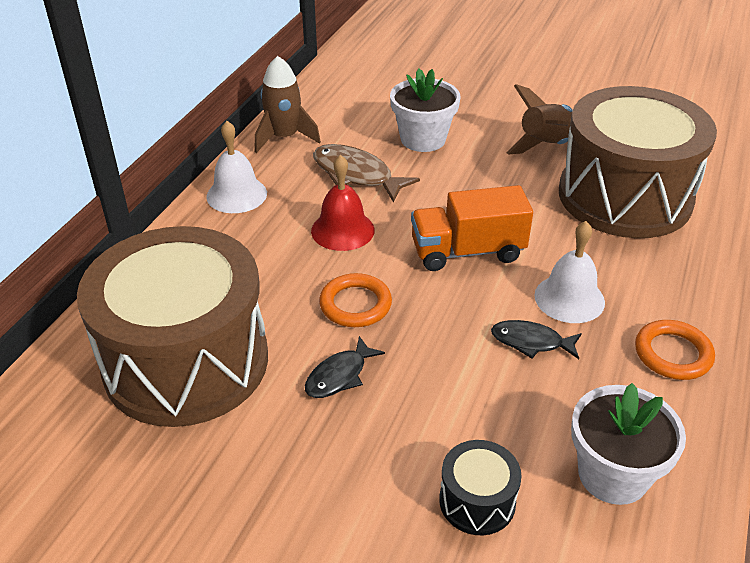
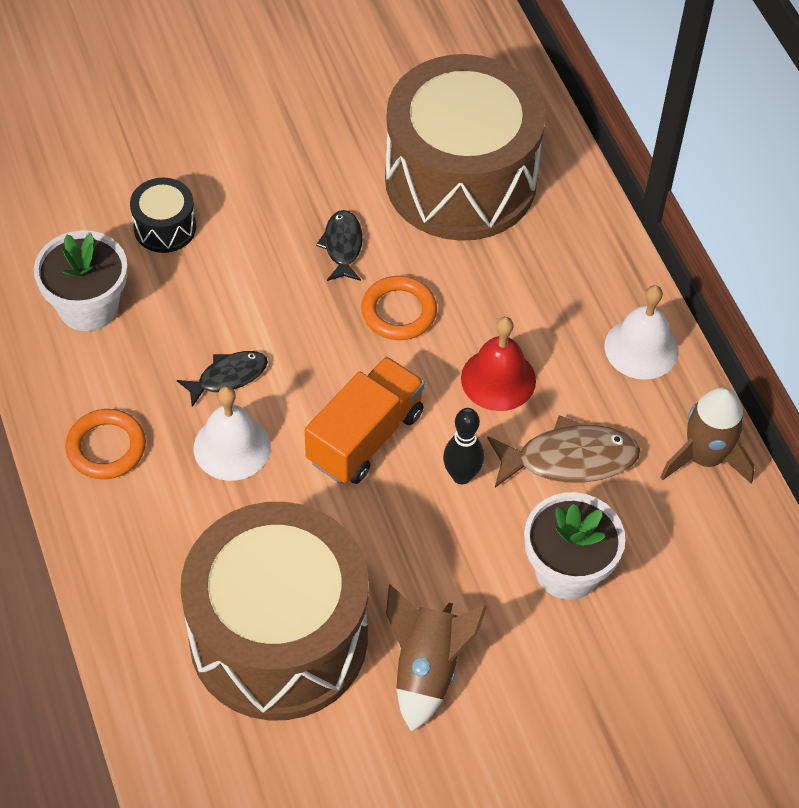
camera: 135 degrees right, 15 degrees up
(429, 202) = (461, 476): none -> black bowling pin

